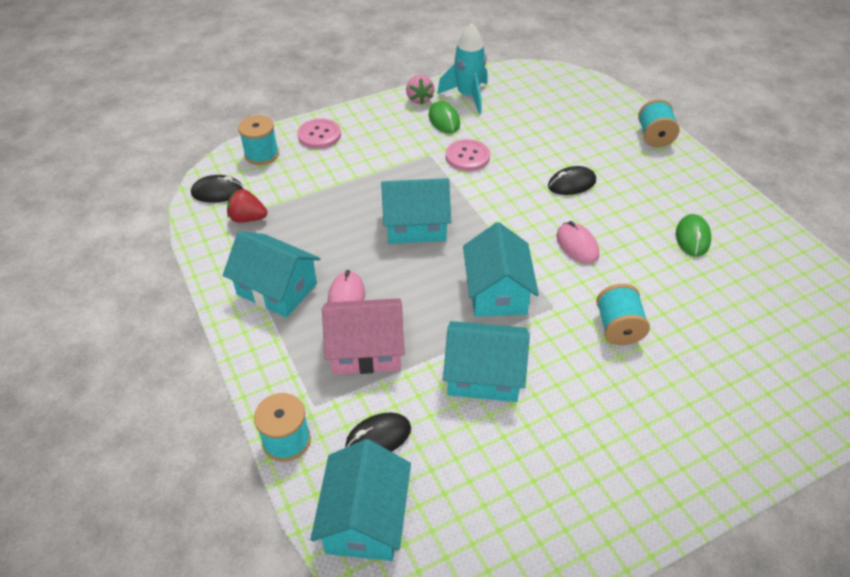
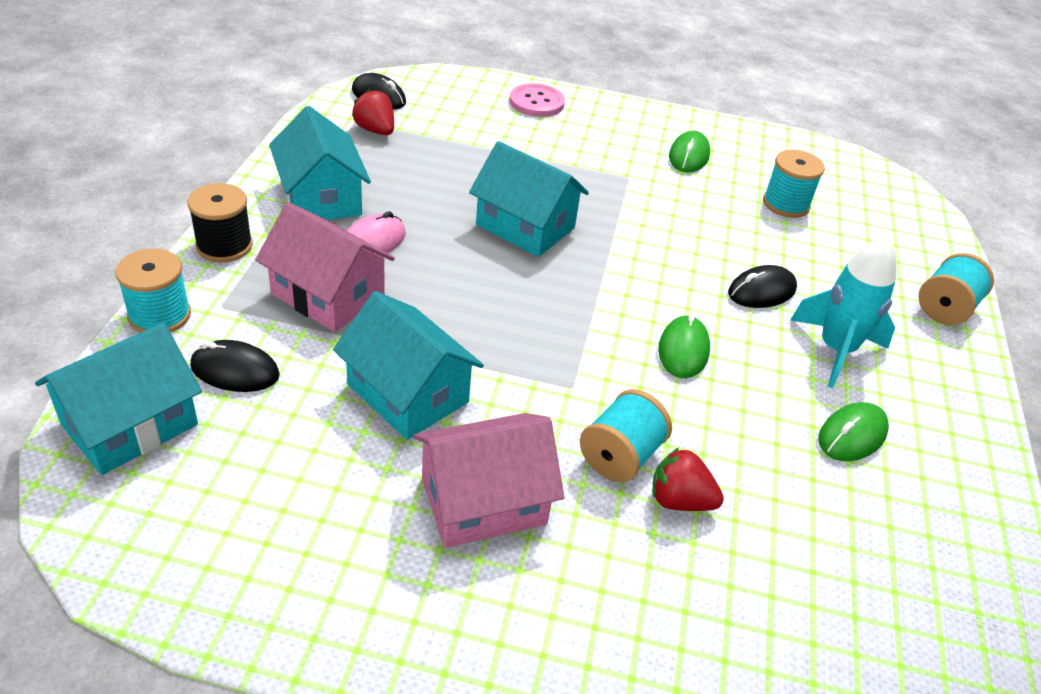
camera: 35 degrees right, 5 degrees down
(261, 154) = (459, 89): turquoise spool -> turquoise spool (786, 204)
(262, 365) = (224, 246): none -> black spool
(419, 99) = (687, 125): pink strawberry -> none
(467, 96) = (748, 149): turquoise rocket -> turquoise rocket (836, 350)
(467, 157) = (669, 200): pink button -> none
(497, 292) = (528, 333): turquoise house -> none
(571, 184) = (761, 291): black mouse -> black mouse turned 45 degrees counterclockwise
(577, 245) = (683, 350): pink mouse -> green mouse
(591, 403) = (483, 501): none -> pink house
(667, 330) = (679, 500): none -> red strawberry

